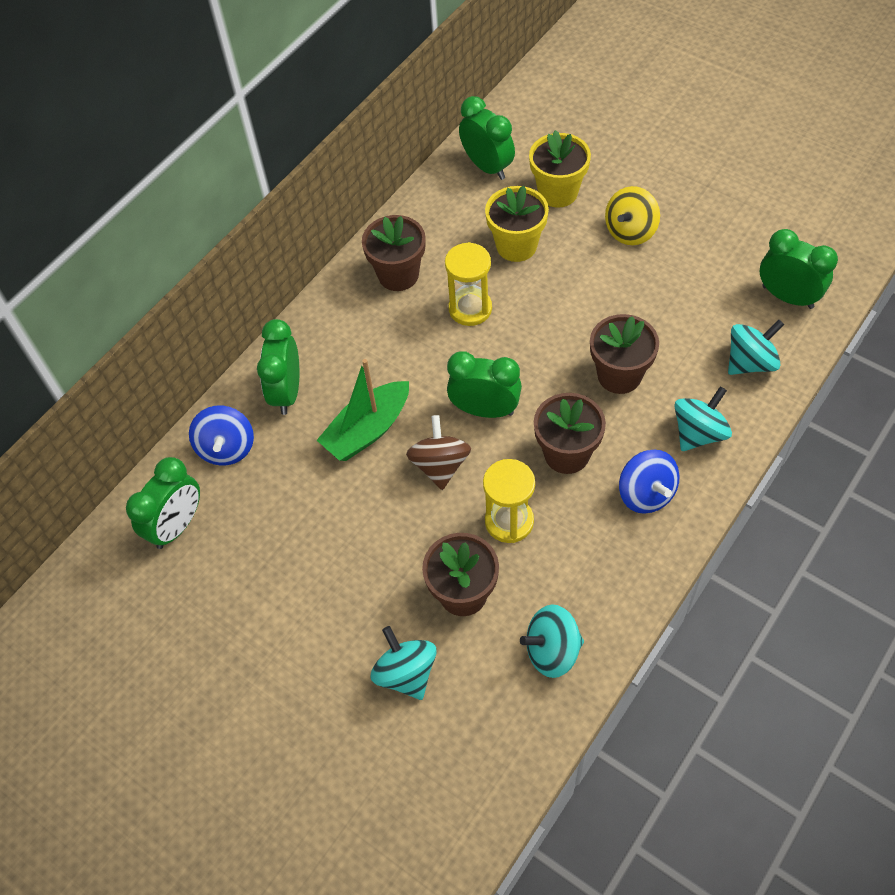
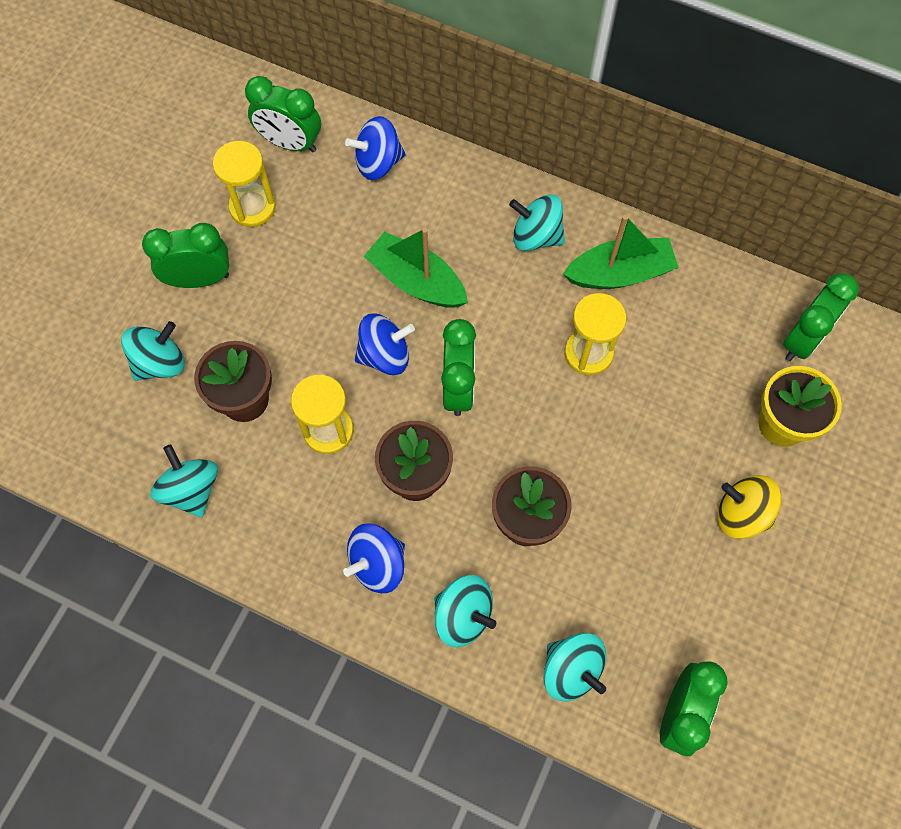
camera: 75 degrees right, 10 degrees up
(244, 568) = (252, 207): none -> yellow hourglass
(287, 392) = (450, 200): green clock -> green clock (199, 279)
(345, 330) = (536, 236): none -> turquoise spinning top
(398, 275) = (620, 273): brown flower pot -> green boat
(440, 465) = (385, 355): brown spinning top -> blue spinning top
(516, 246) = (688, 388): yellow flower pot -> none

